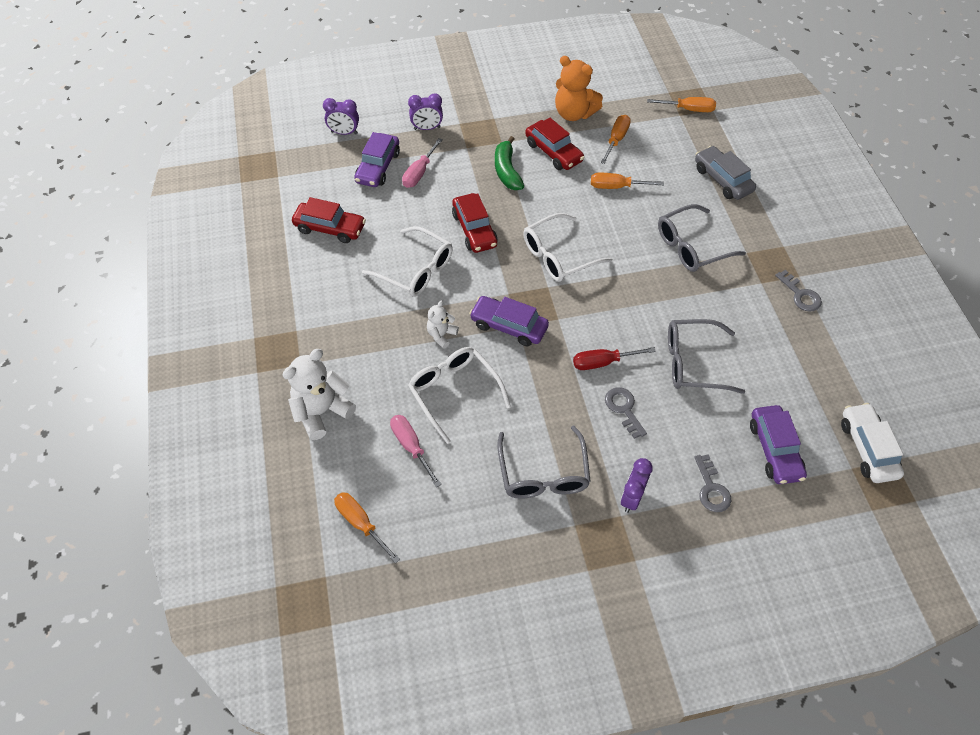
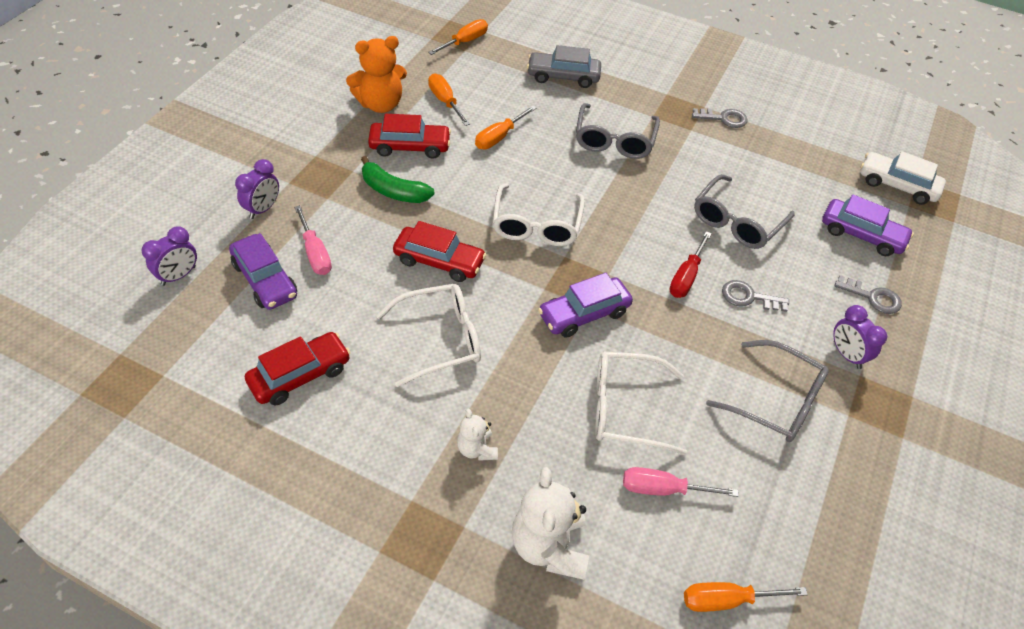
camera: 55 degrees left, 5 degrees down
(441, 335) = (545, 372): white teddy bear -> white teddy bear (477, 449)

